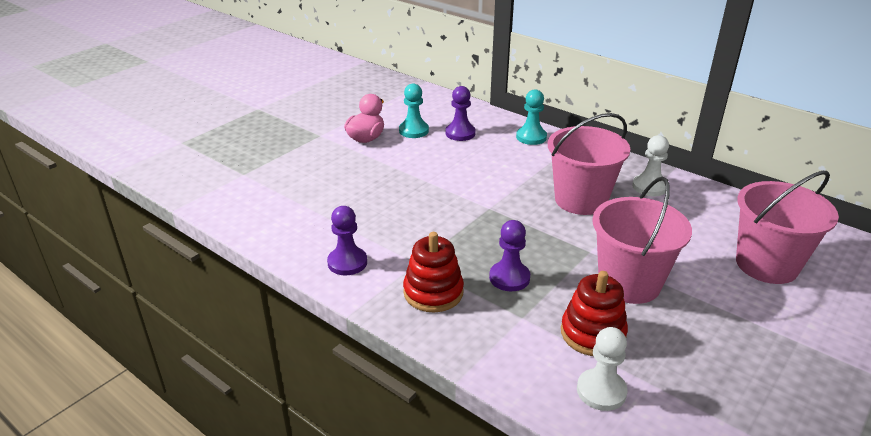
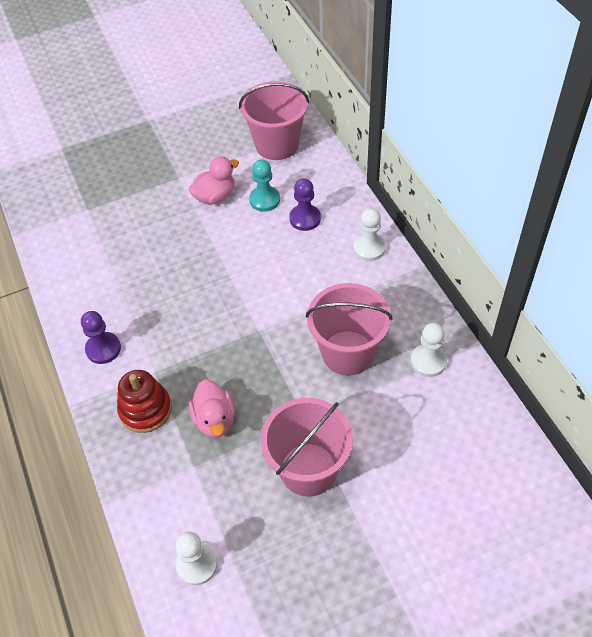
camera: 30 degrees right, 20 degrees up
(509, 278) = (215, 420): purple pawn -> pink duck
(531, 137) = (369, 248): turquoise pawn -> white pawn
(592, 333) = (235, 508): red stacking toy -> none
(766, 265) = (451, 503): pink bucket -> pink bucket (277, 144)

